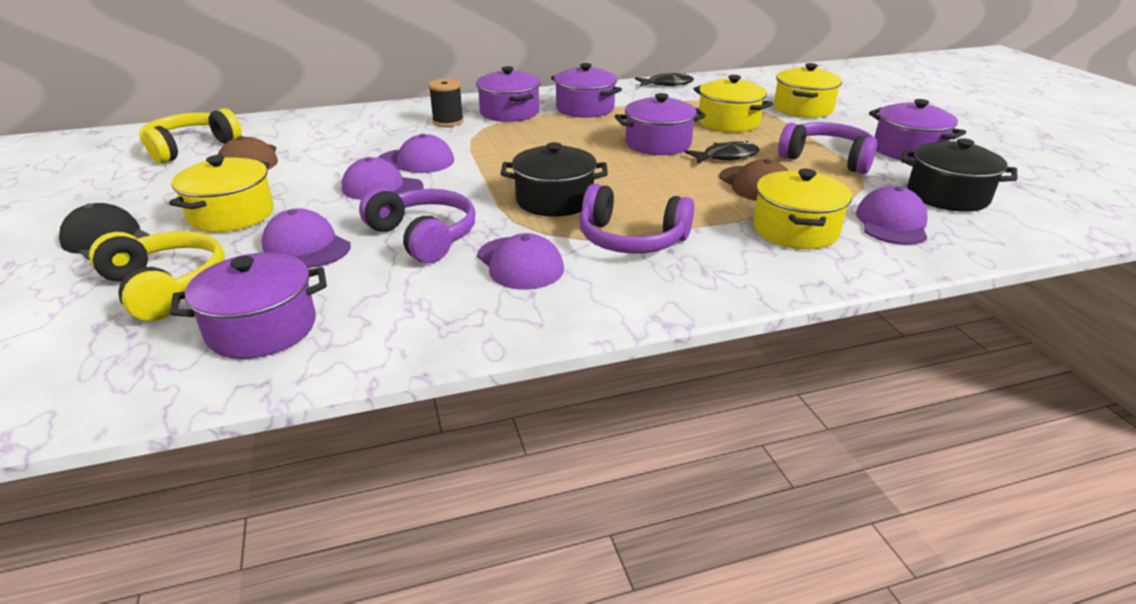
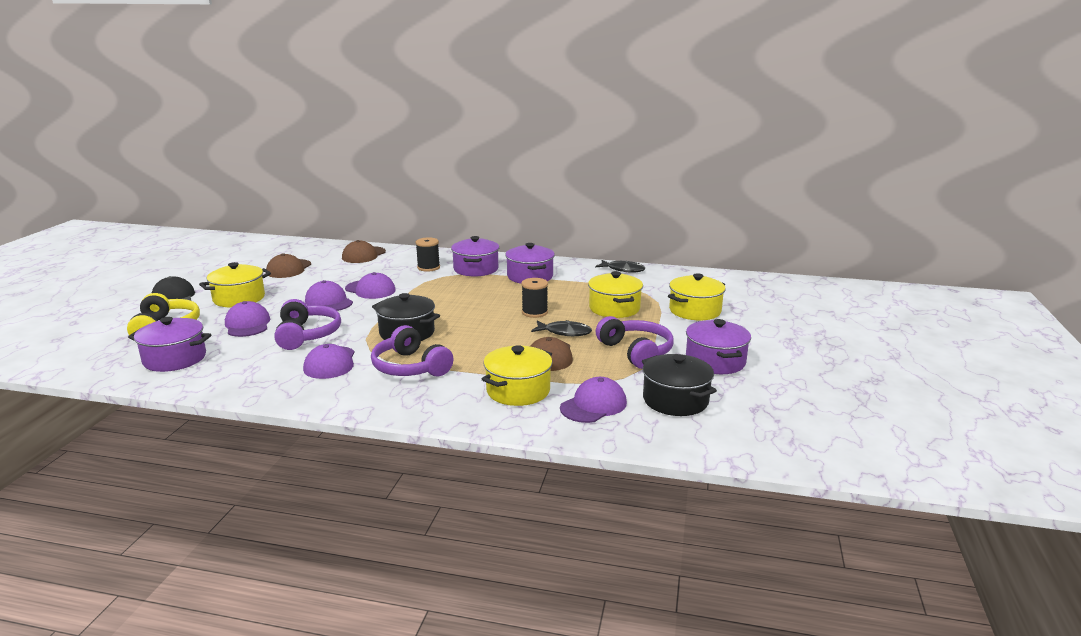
camera: 30 degrees right, 10 degrees down
(191, 147) = (272, 255): yellow headphones -> none
(334, 123) = (363, 255): none -> brown cap
(658, 144) = (534, 312): purple pot -> black spool

